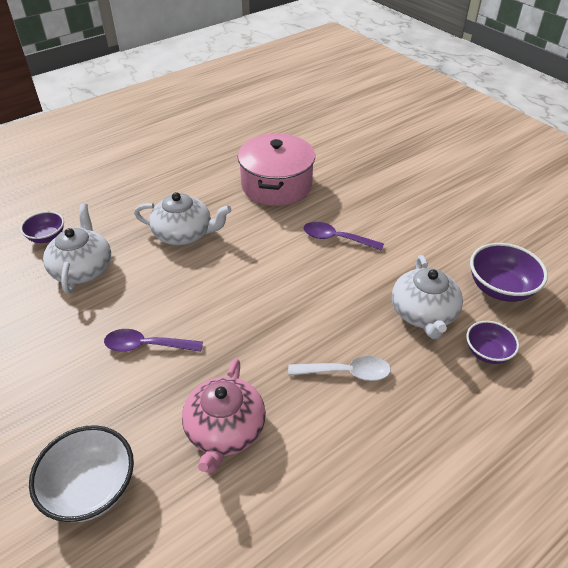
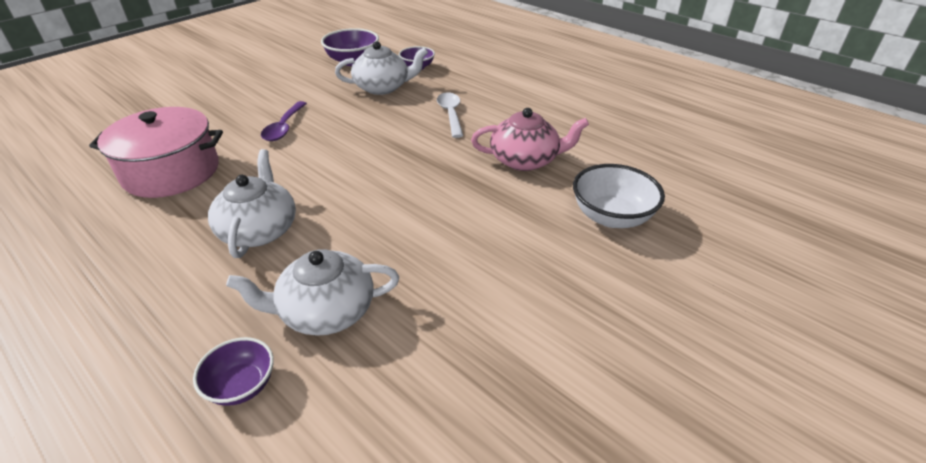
camera: 100 degrees left, 5 degrees down
(146, 346) = (450, 220): purple spoon -> none

